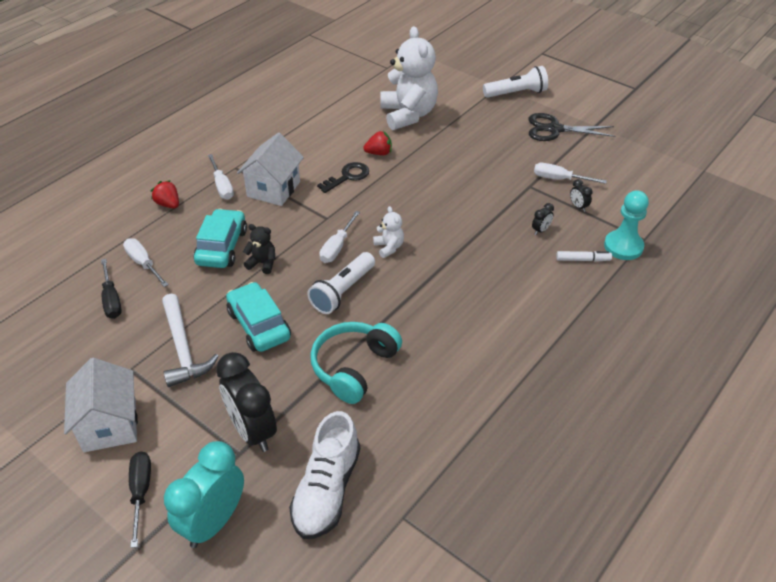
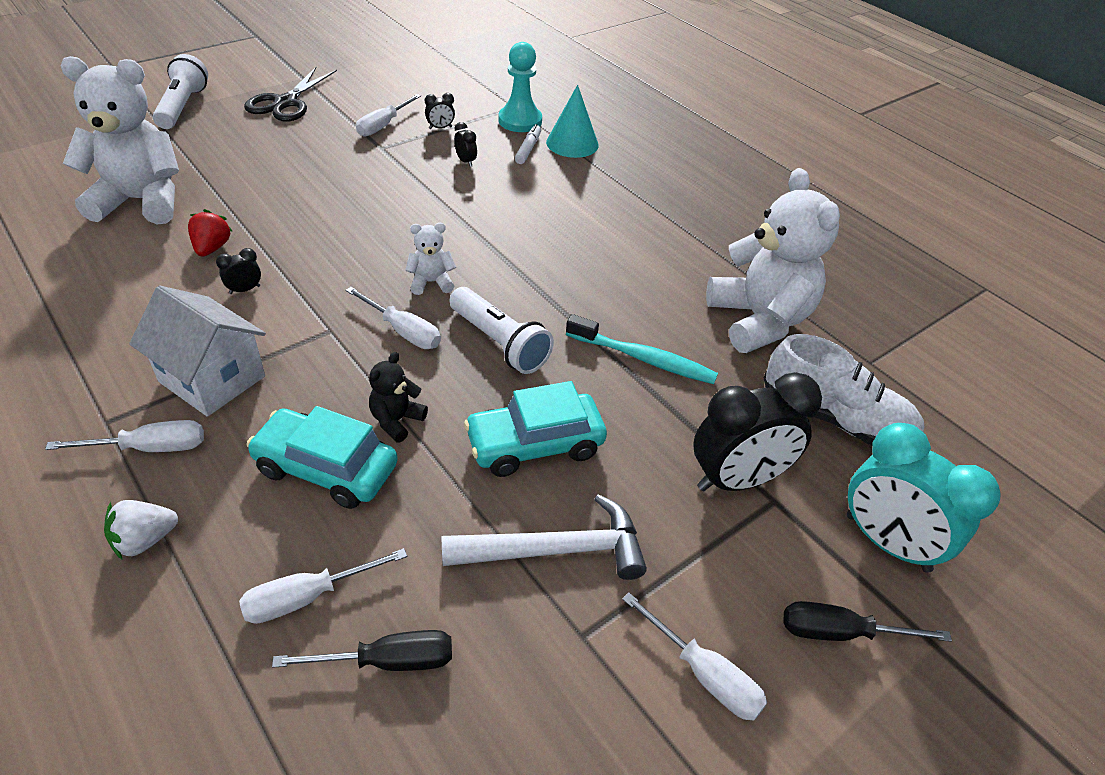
camera: 80 degrees left, 0 degrees up
(110, 425) = (704, 674): white house -> white screwdriver
(168, 204) = (145, 540): red strawberry -> white strawberry
(348, 176) = (244, 290): black key -> black clock
(354, 367) = (644, 359): turquoise headphones -> turquoise toothbrush
(425, 434) = (759, 320): none -> white teddy bear
(611, 284) = (572, 143): none -> turquoise cone

